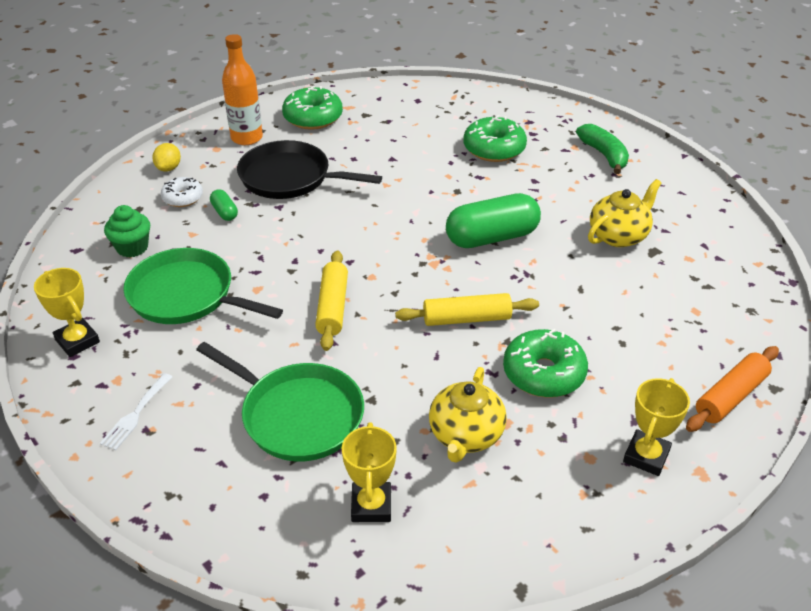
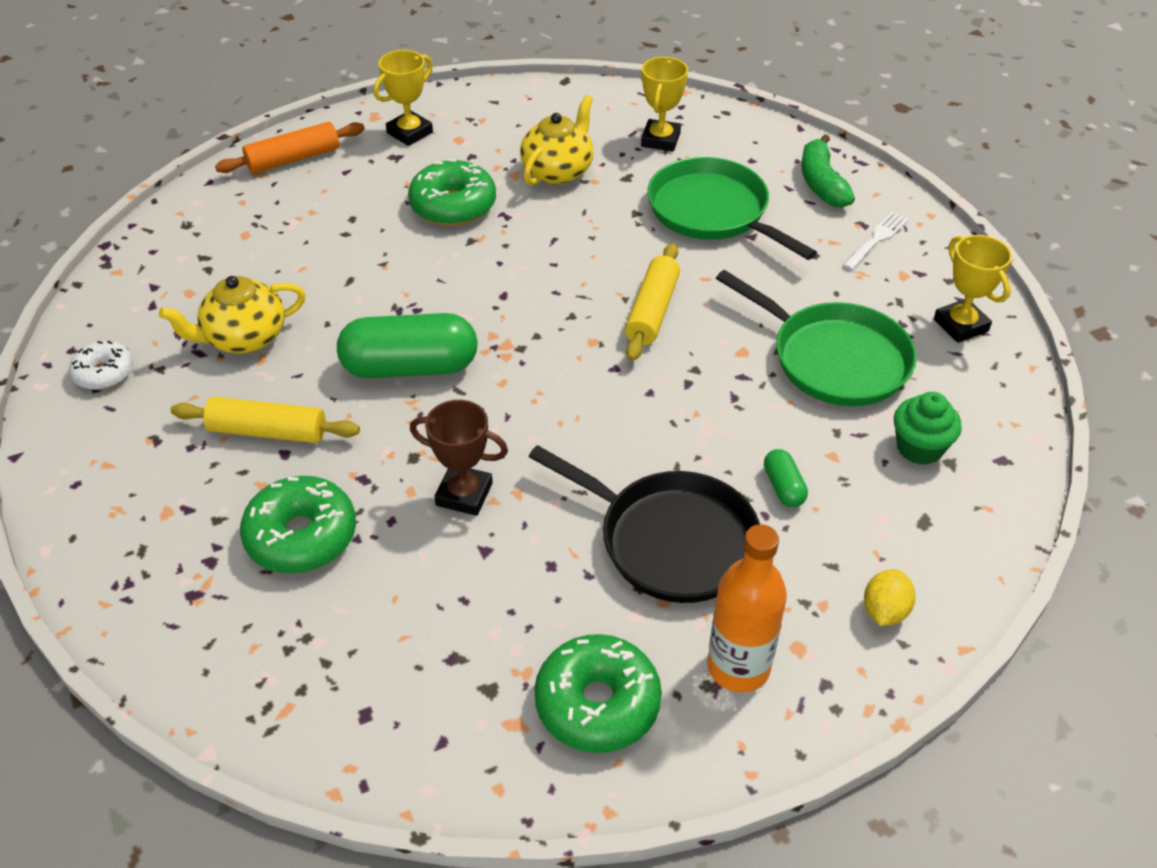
camera: 165 degrees left, 5 degrees up
(183, 198) = (853, 532): white donut -> white donut (104, 373)
(416, 179) = (464, 494): none -> brown trophy
(466, 318) = (501, 271): yellow rolling pin -> yellow rolling pin (268, 432)
(604, 155) = (136, 483): green banana -> green banana (821, 183)

